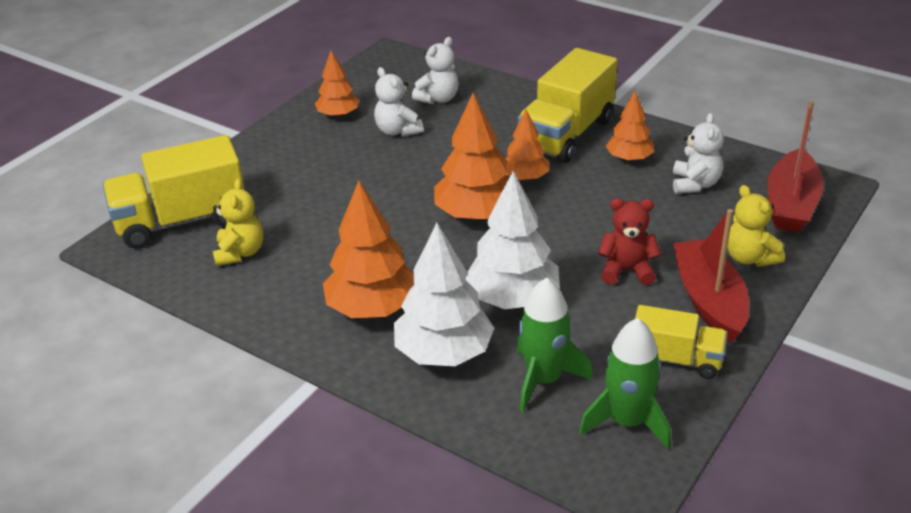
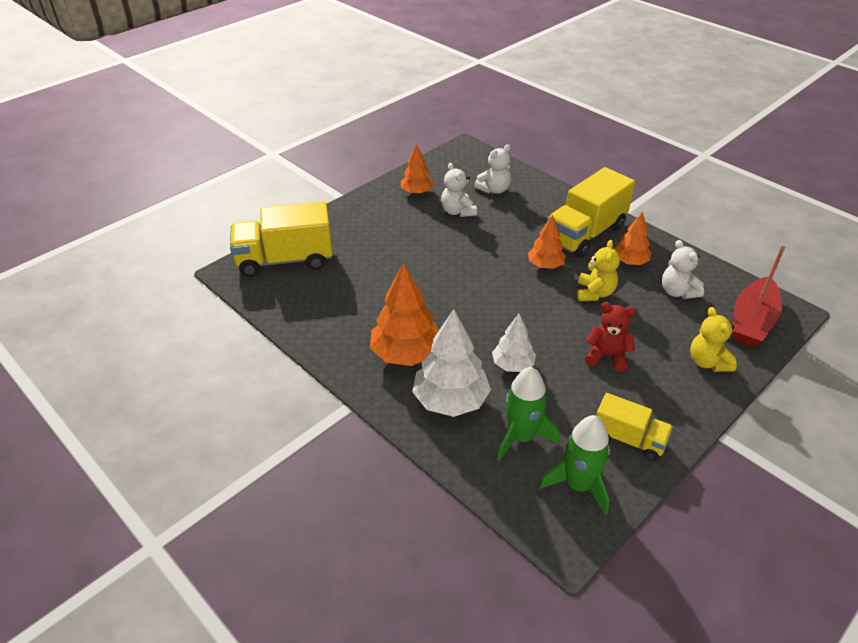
camera: 10 degrees right, 5 degrees up
(240, 253) = (320, 292): yellow teddy bear -> yellow teddy bear (594, 293)
(476, 214) = (501, 290): orange tree -> none
(512, 299) = (512, 365): white tree -> white tree, size x0.60
(695, 184) = (677, 292): white teddy bear -> white teddy bear turned 135 degrees clockwise
(709, 300) = (666, 393): red boat -> none

